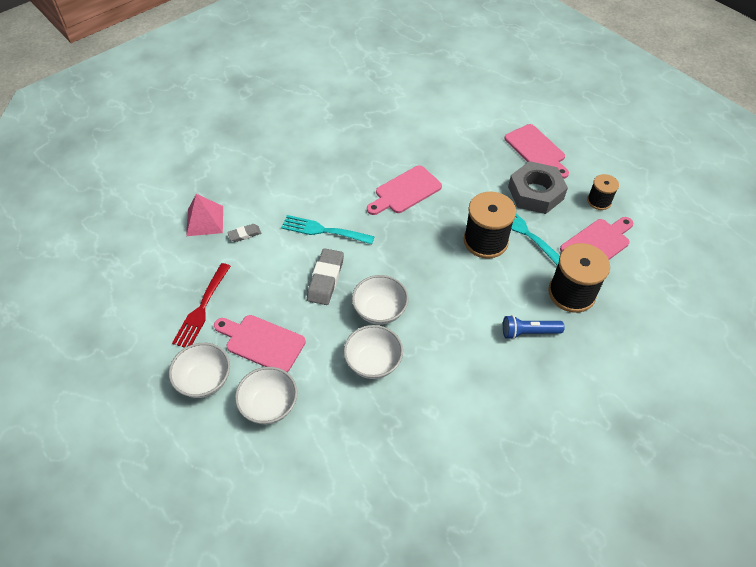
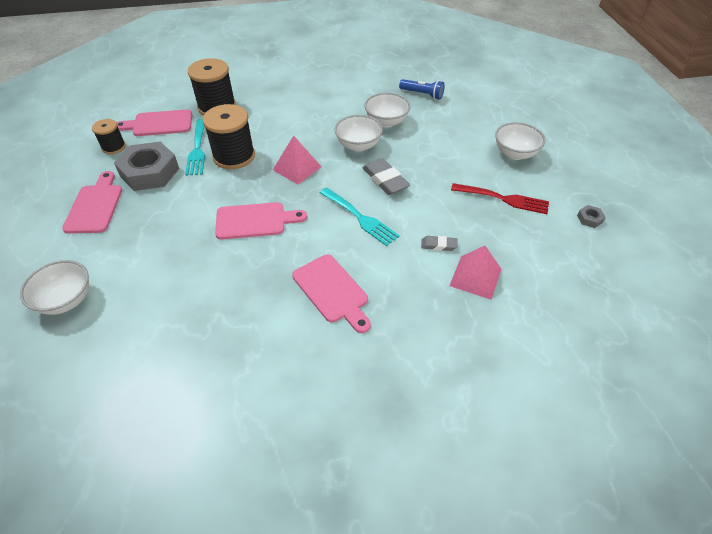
camera: 150 degrees left, 5 degrees down
(112, 321) = (589, 219): none -> grey nut
(202, 308) = (503, 199): red fork -> red fork turned 60 degrees clockwise
(262, 342) = (461, 159): pink cutting board -> pink cutting board (332, 291)
(269, 405) = (472, 126): white bowl -> white bowl (66, 300)
(325, 279) = (385, 180): grey eraser -> grey eraser turned 75 degrees counterclockwise
(417, 255) = (297, 168): none -> pink pyramid
(529, 332) = (270, 100): blue flashlight -> blue flashlight (422, 94)

